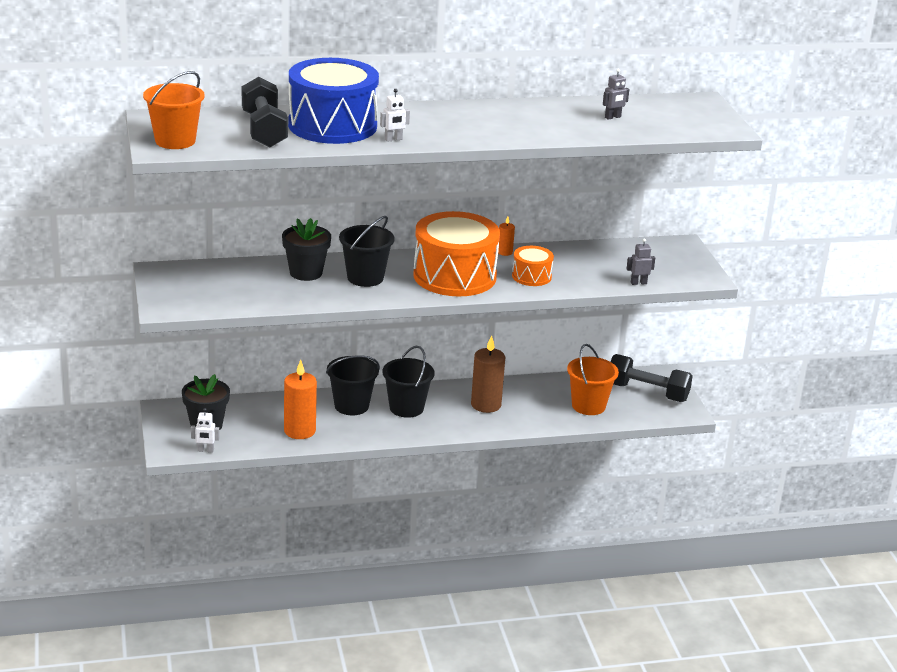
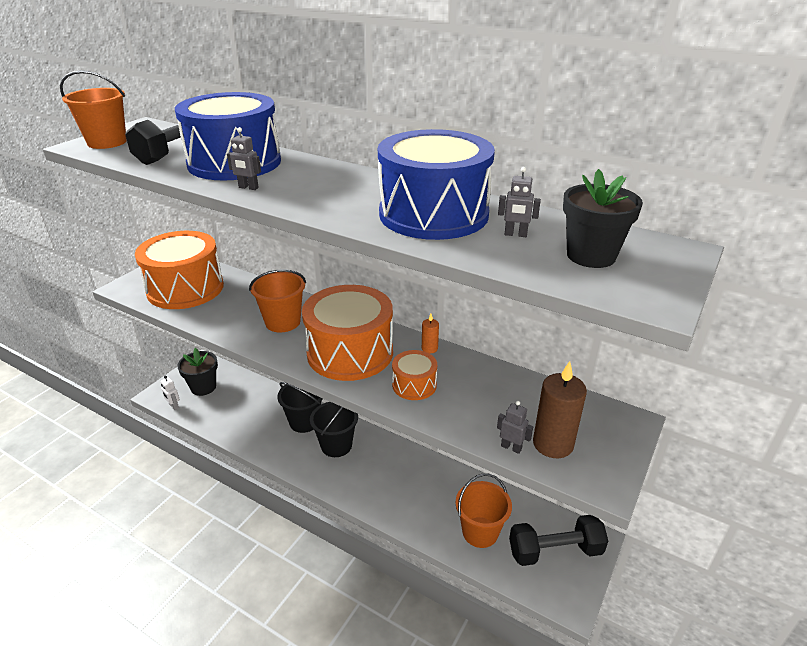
camera: 45 degrees right, 5 degrees up
(227, 288) = (185, 288): none -> orange drum
(299, 431) = (244, 424): orange candle -> none
(306, 273) = (252, 299): black flower pot -> black flower pot (591, 256)
(365, 278) = (282, 322): black bucket -> orange bucket
(393, 139) = (248, 188): white robot -> grey robot
(486, 405) = (396, 477): brown candle -> brown candle (553, 444)
(547, 119) = (433, 214): none -> blue drum
(647, 392) = (555, 551): black dumbbell -> black dumbbell turned 75 degrees counterclockwise

